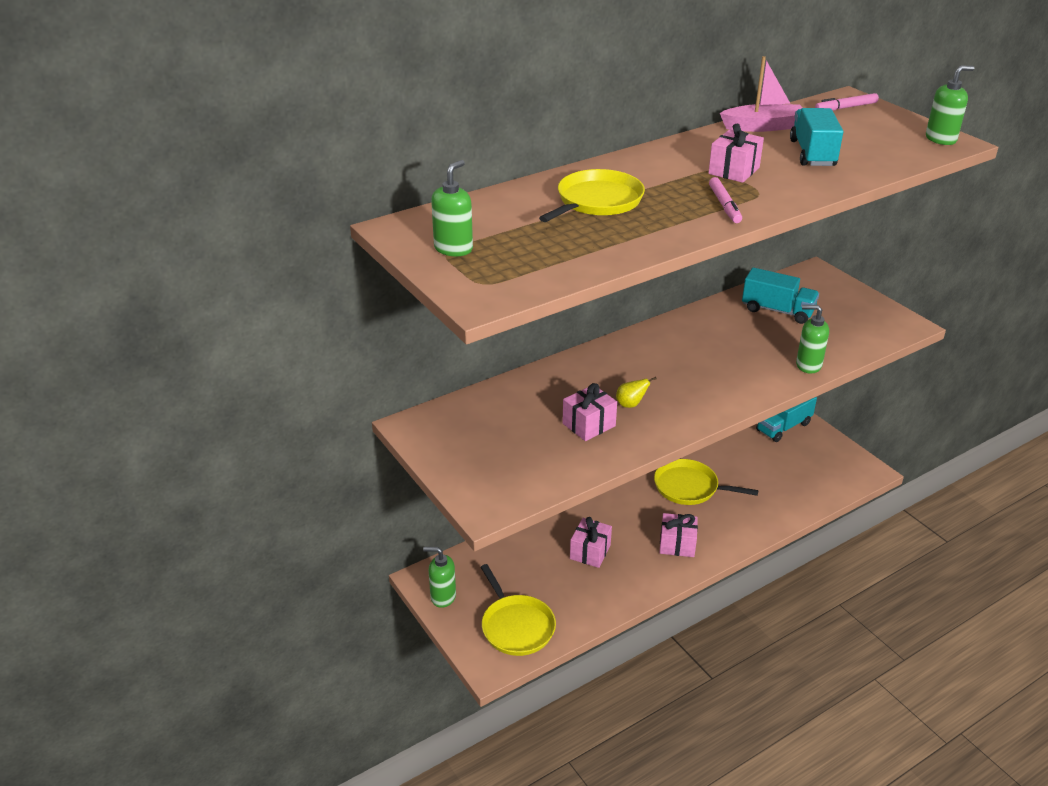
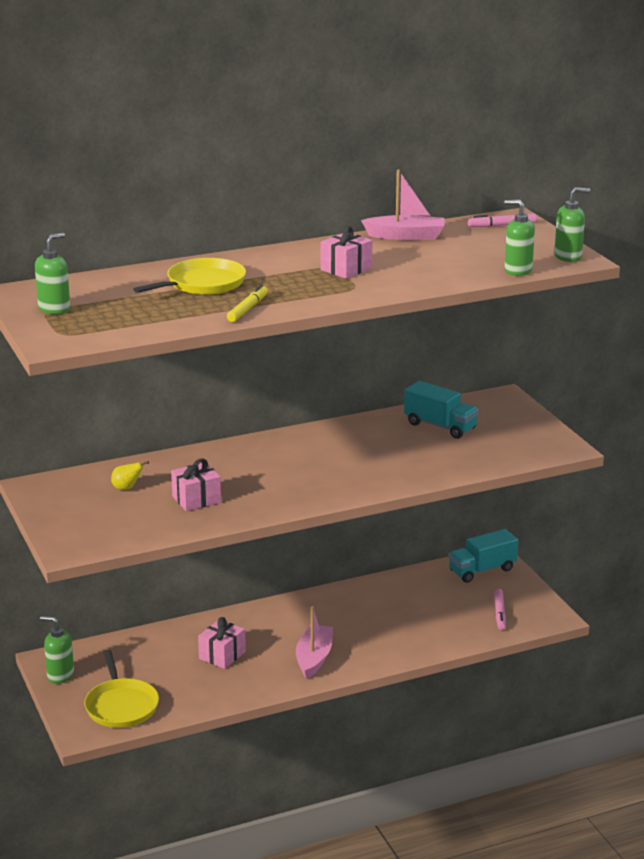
camera: 10 degrees right, 10 degrees down
(630, 404) = (245, 488): yellow pear -> yellow pear (127, 488)
(668, 230) = (248, 309): none -> yellow marker
(677, 544) = (314, 658): pink gift -> pink boat
(689, 487) = (352, 612): yellow pan -> none
(724, 205) = (314, 294): pink marker -> pink marker (499, 613)
(808, 365) = (439, 472): green soap dispenser -> green soap dispenser (517, 271)
(812, 153) = (432, 260): turquoise truck -> none

